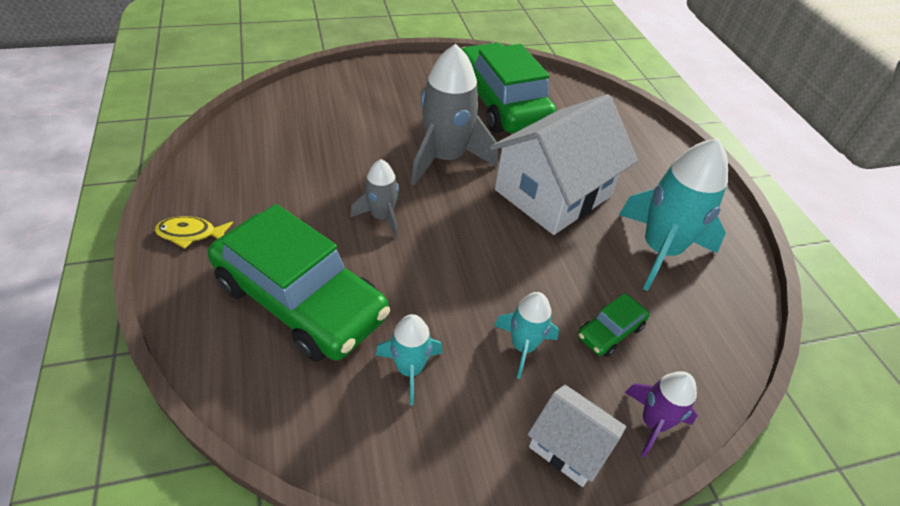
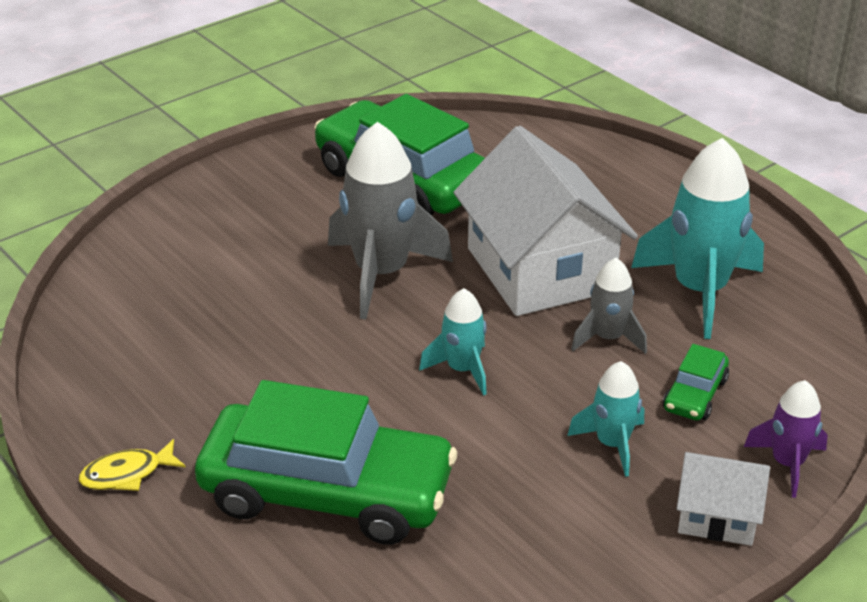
camera: 20 degrees left, 10 degrees down
(381, 217) = (353, 369): grey rocket -> grey rocket (608, 338)
(410, 369) = (505, 512): turquoise rocket -> turquoise rocket (462, 369)
(553, 193) = (540, 269): white house -> white house turned 45 degrees counterclockwise

